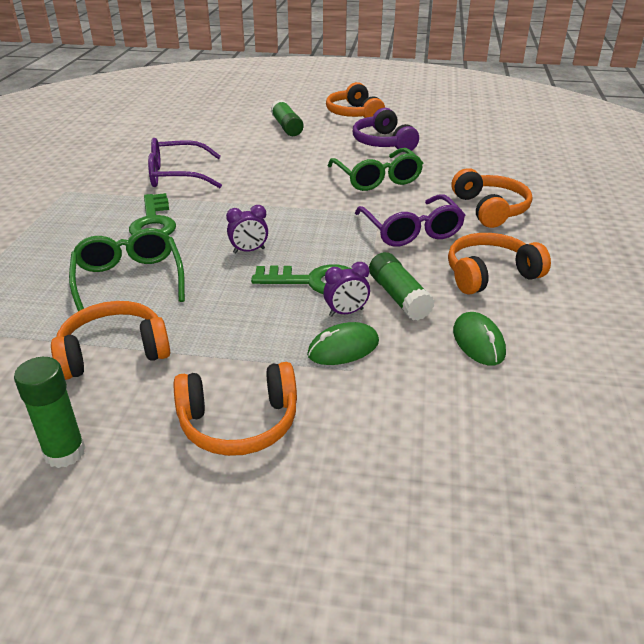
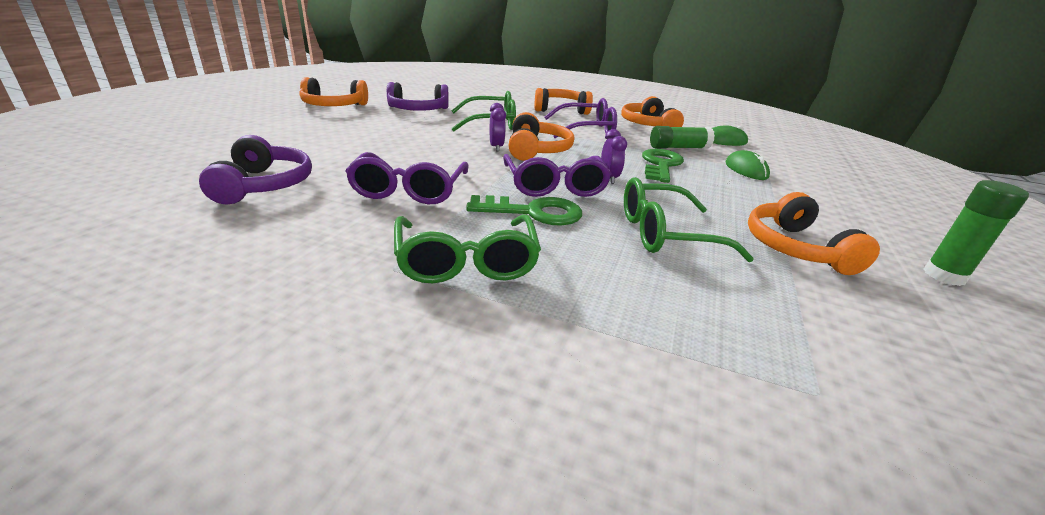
camera: 80 degrees left, 5 degrees down
(74, 209) = (466, 261): none -> green glasses
(165, 137) = (264, 185): none -> purple headphones
(213, 226) = (554, 186): none -> purple glasses
(239, 423) = (849, 208): orange headphones -> orange headphones (537, 150)
(287, 127) = (329, 130): green glue stick -> none
(346, 312) = (702, 163): purple clock -> purple clock (496, 147)

